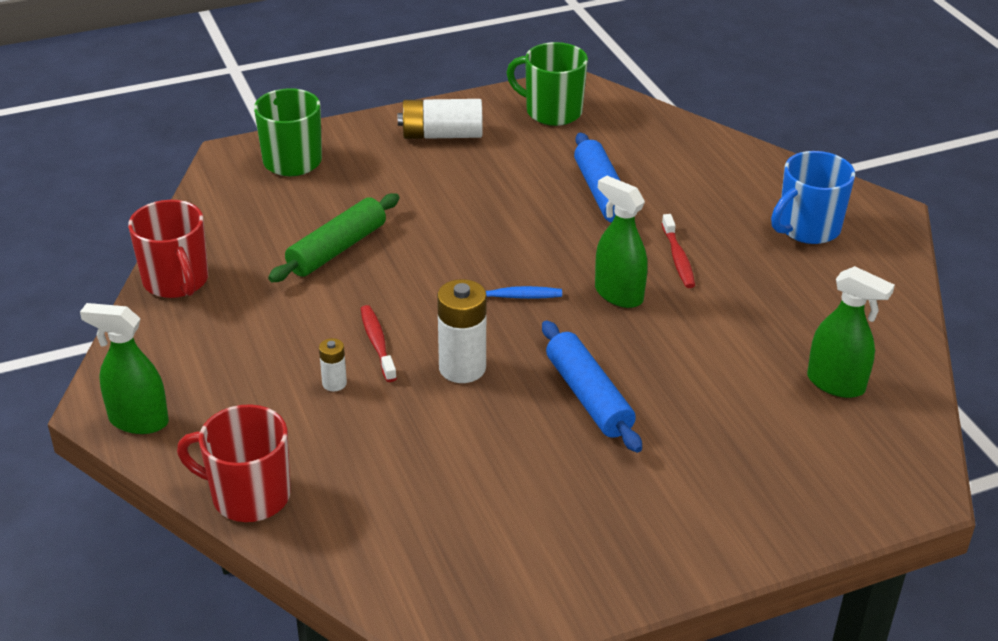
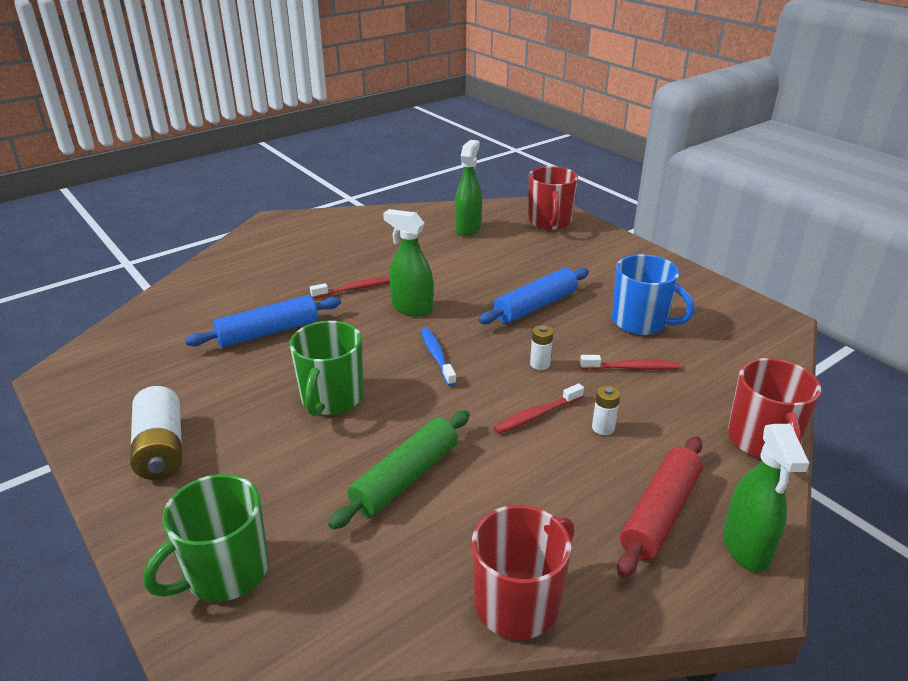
camera: 105 degrees left, 5 degrees down
(207, 382) = (660, 513): none -> red rolling pin
(337, 249) = (405, 478): green rolling pin -> green rolling pin turned 75 degrees counterclockwise
(421, 440) = (632, 368): none -> red toothbrush
(462, 368) = (540, 364): white battery -> white battery, size x0.51
(552, 112) = (115, 379): green mug -> green mug (331, 398)
(618, 294) = (411, 308): green spray bottle -> green spray bottle turned 90 degrees clockwise
(807, 228) = (302, 245): blue mug -> blue mug (641, 322)
(849, 482) = (549, 222): none -> red mug

